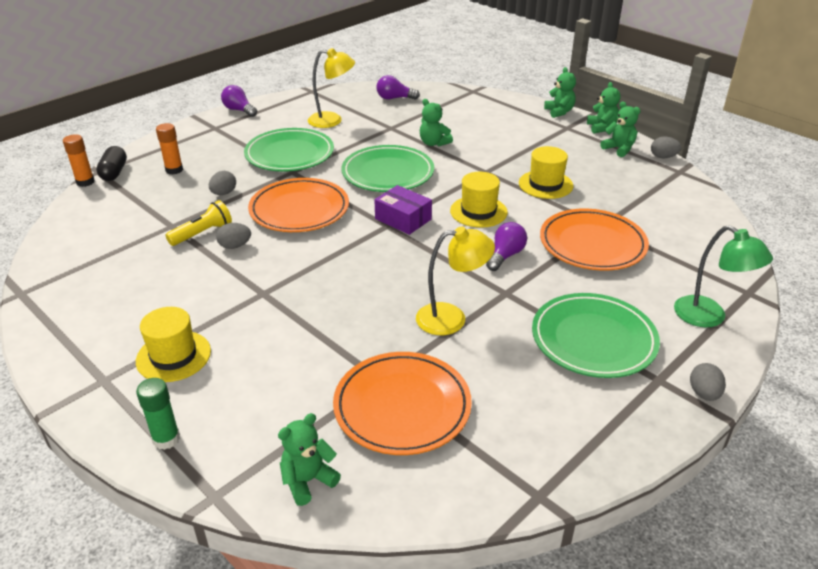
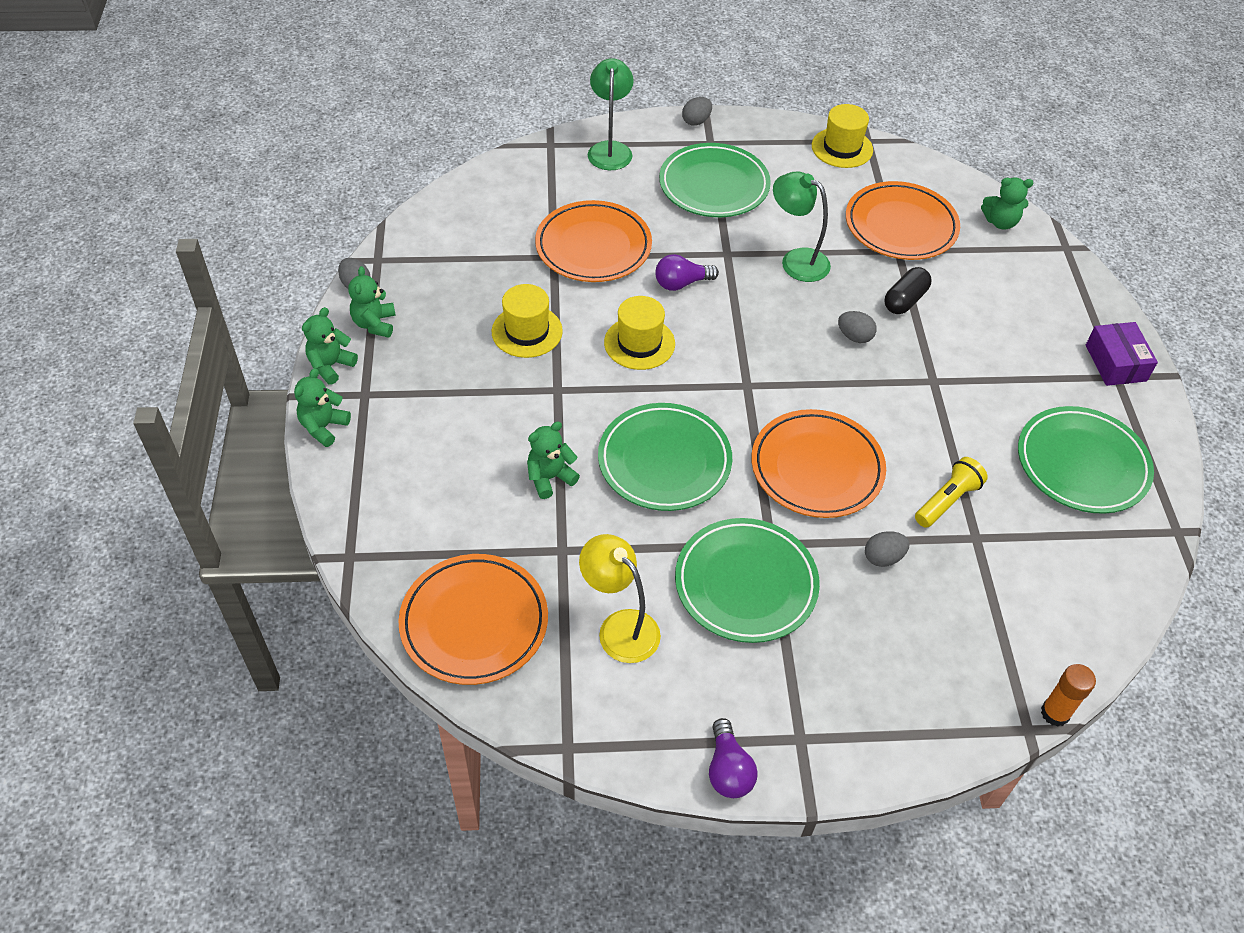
camera: 140 degrees left, 15 degrees up
(112, 298) = (1082, 464): none -> green plate
(114, 172) = (1006, 711): black capsule -> black capsule (905, 300)
(166, 439) = (1083, 300): green glue stick -> none
(173, 356) = (1049, 364): yellow hat -> yellow hat (842, 148)
(174, 170) = (920, 657): orange glue stick -> none
(202, 233) = (947, 500): yellow flashlight -> yellow flashlight turned 135 degrees clockwise
(235, 246) = (923, 458): grey egg -> grey egg (854, 337)
(394, 98) = (474, 622): purple light bulb -> orange plate
(403, 219) = (723, 382): purple box -> purple box (1115, 363)
(433, 143) = (550, 478): green teddy bear -> green teddy bear turned 120 degrees counterclockwise
(451, 318) = (796, 260): yellow lamp -> green lamp

